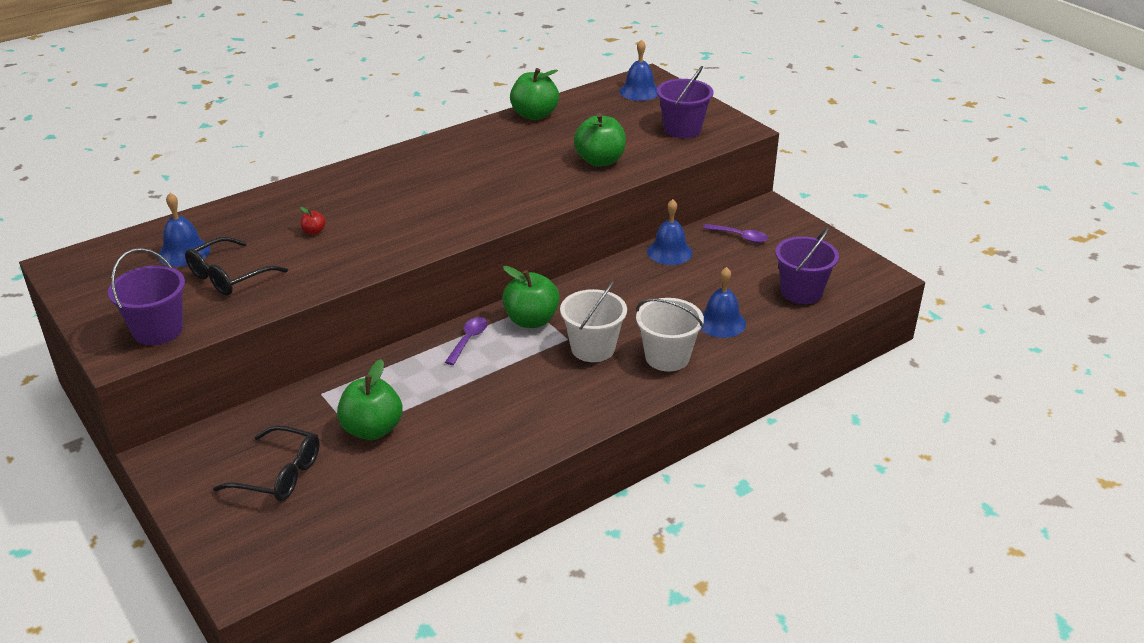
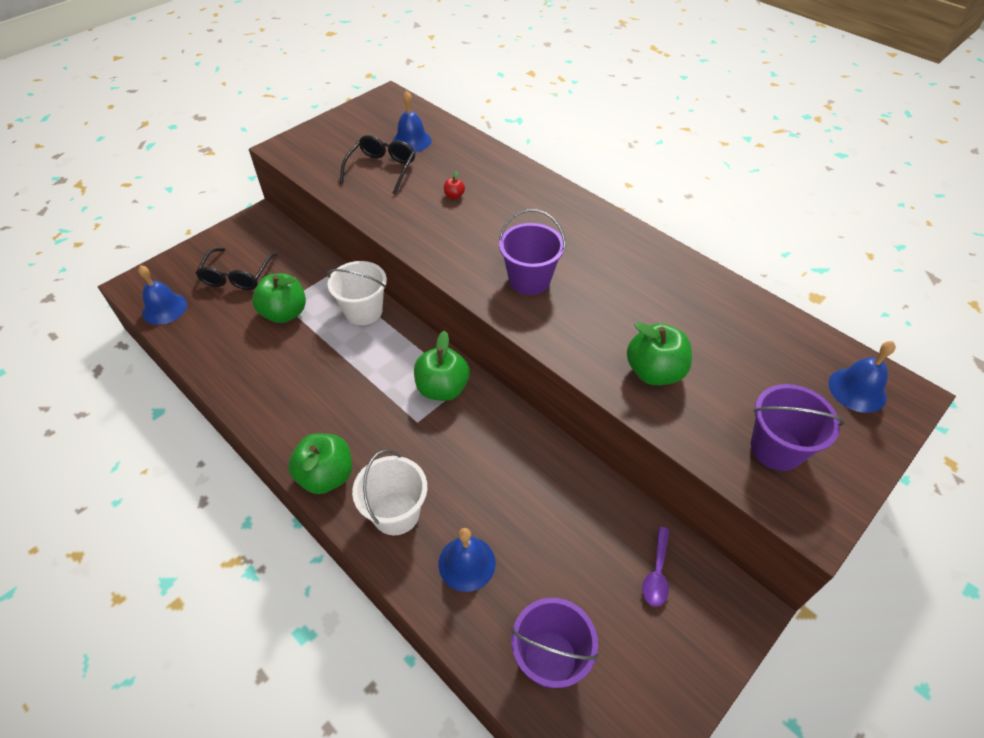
camera: 80 degrees right, 15 degrees up
(158, 330) = (311, 156): purple bucket -> purple bucket (529, 280)
(229, 276) = (382, 169): black glasses -> black glasses turned 75 degrees clockwise
(468, 340) = (406, 349): purple spoon -> none
(534, 115) = (735, 299): green apple -> green apple (326, 476)
(593, 348) = (404, 444): white bucket -> white bucket (363, 311)
(669, 252) = (596, 495): blue bell -> blue bell (164, 308)

